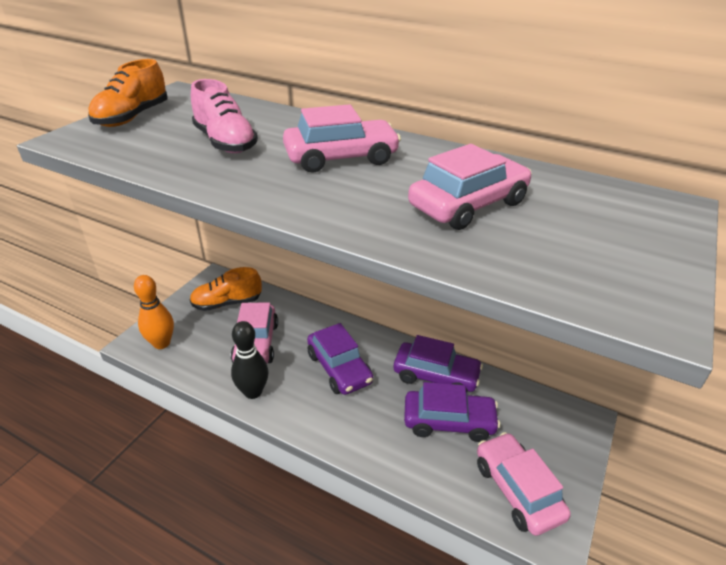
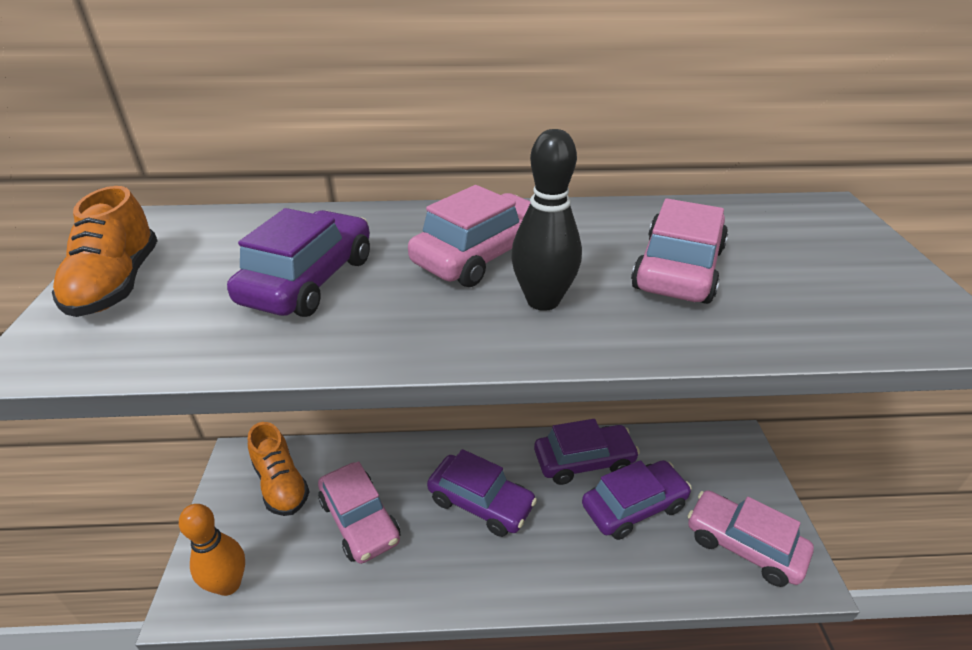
camera: 30 degrees left, 0 degrees up
(225, 142) = (309, 280): pink shoe -> purple car
(227, 303) = (281, 484): orange shoe -> orange shoe turned 75 degrees counterclockwise
(253, 392) = (403, 586): black bowling pin -> black bowling pin (543, 301)

